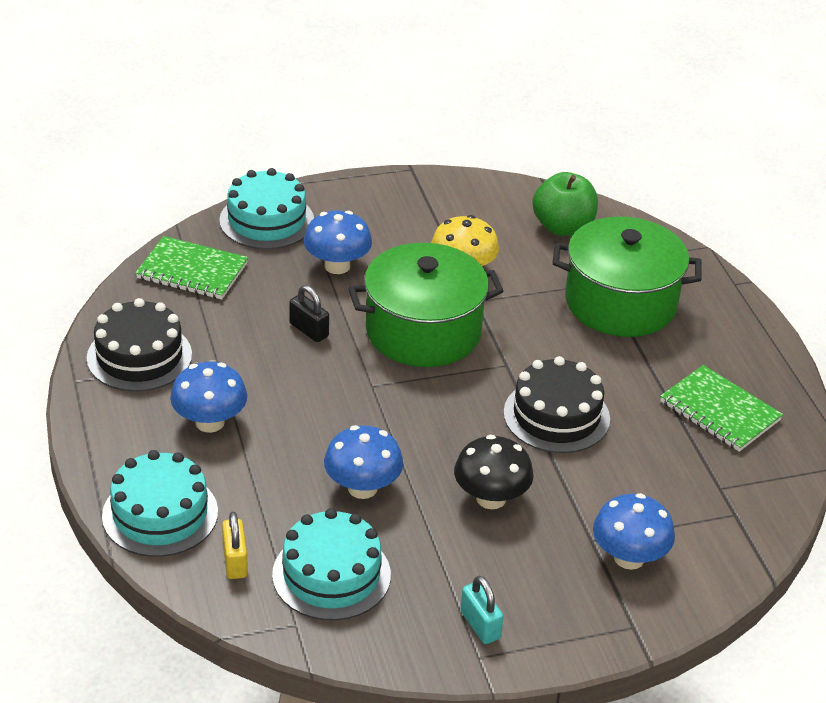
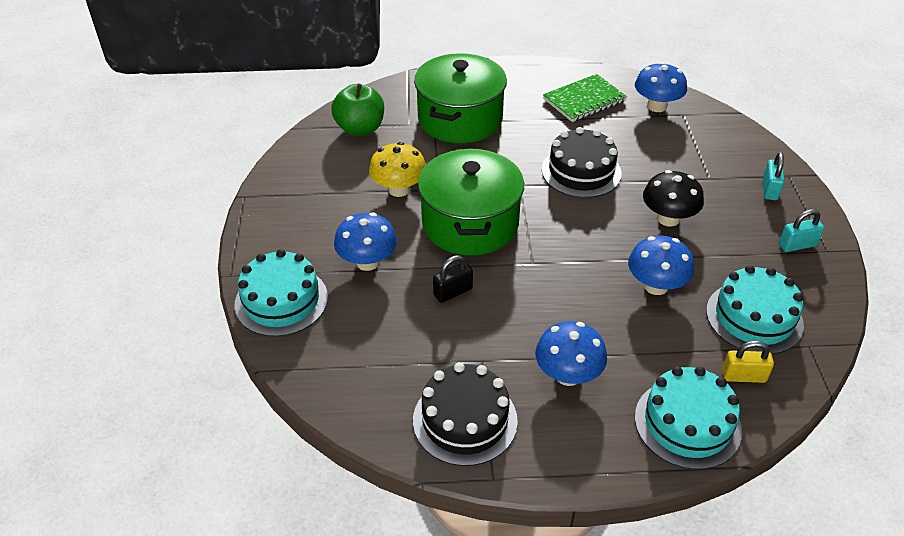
camera: 75 degrees left, 5 degrees up
(192, 271) = (342, 365): green notebook -> none
(591, 603) = (769, 189): none -> turquoise padlock
(629, 558) = (726, 165): blue mushroom -> blue mushroom (656, 106)

